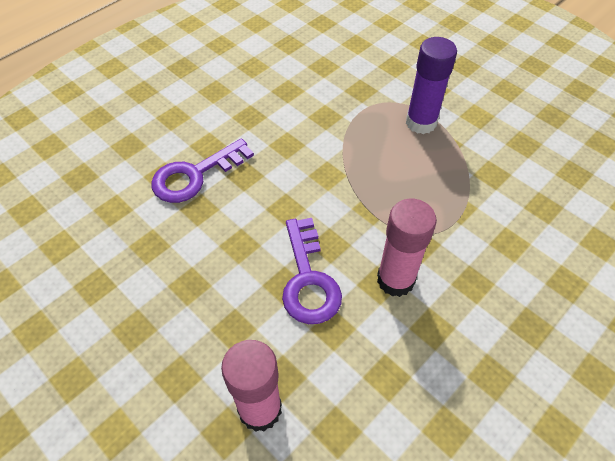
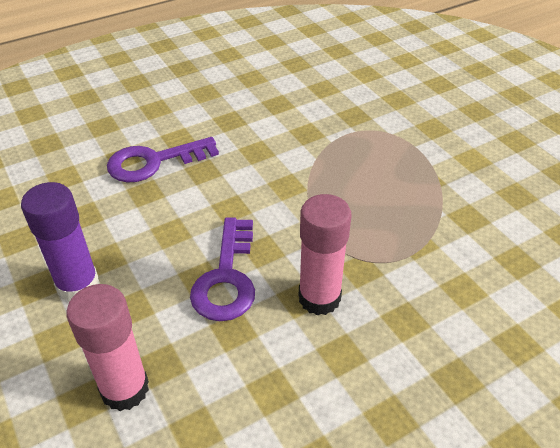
camera: 15 degrees right, 10 degrees down
(421, 123) = (406, 155): purple glue stick -> purple glue stick (78, 285)

